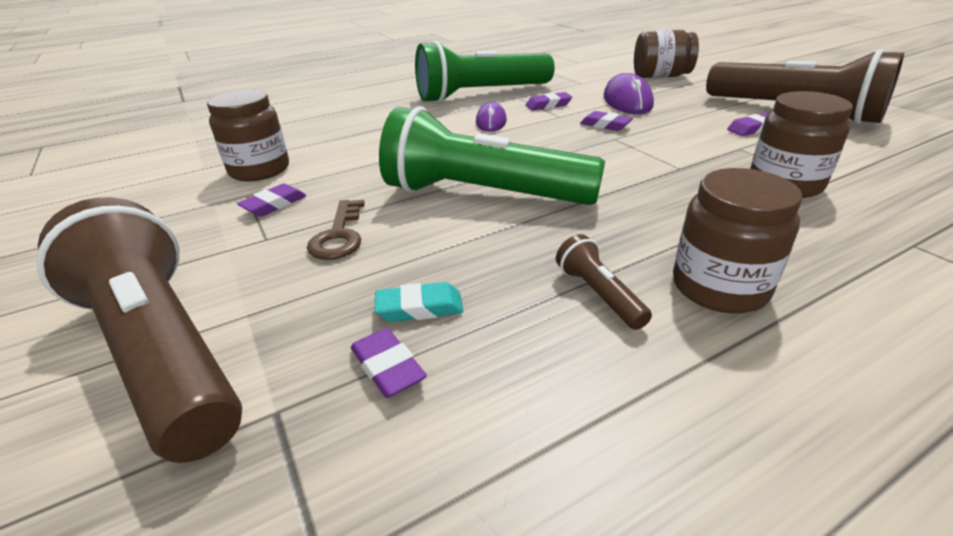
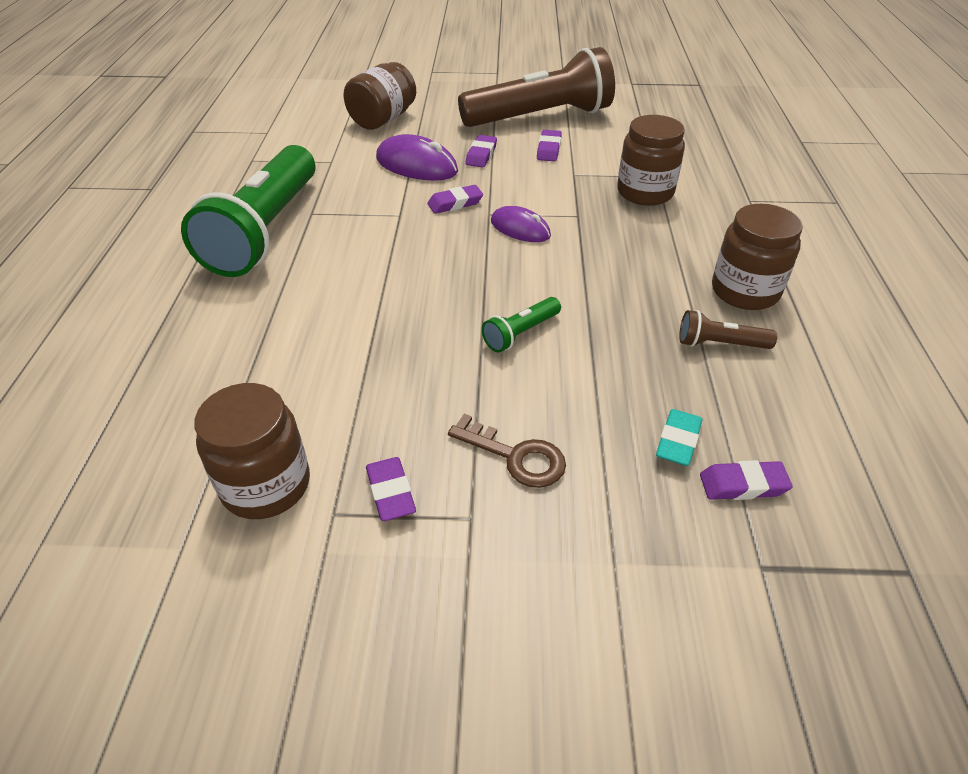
camera: 60 degrees left, 10 degrees up
(162, 350) = (636, 640): brown flashlight -> none
(483, 194) = (520, 333): green flashlight -> green flashlight, size x0.40
(491, 121) = (356, 258): purple mouse -> purple mouse (520, 228)
(548, 105) = (362, 207): purple eraser -> purple eraser (481, 155)

